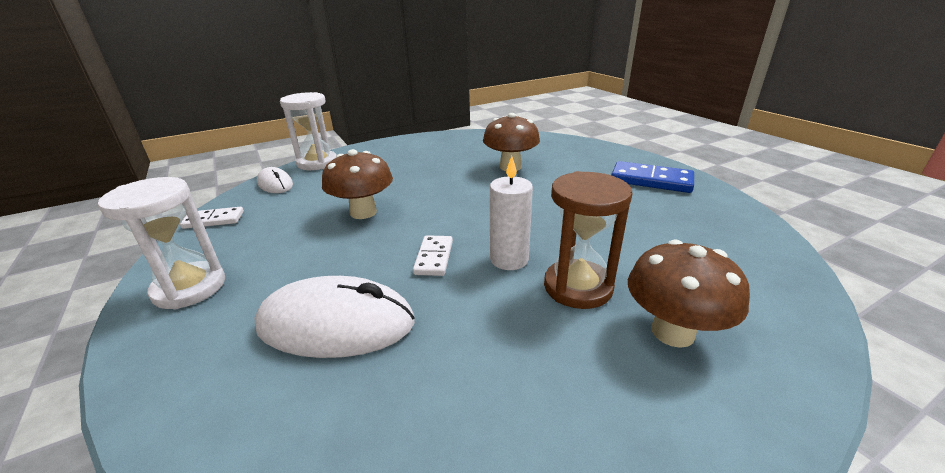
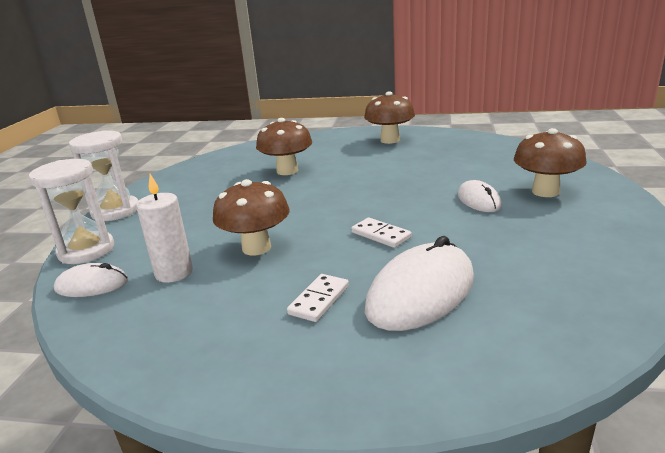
camera: 50 degrees left, 5 degrees down
(189, 288) = (260, 367): white hourglass -> white hourglass (115, 211)
(213, 220) = (115, 339): white domino -> white domino (319, 300)
(509, 259) = (421, 210): white candle -> white candle (174, 273)
(577, 287) = (479, 200): brown hourglass -> white mouse
(651, 180) = (390, 140): blue domino -> brown mushroom

